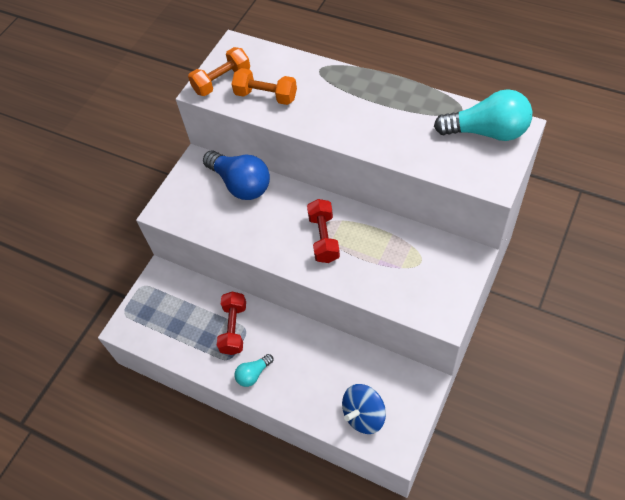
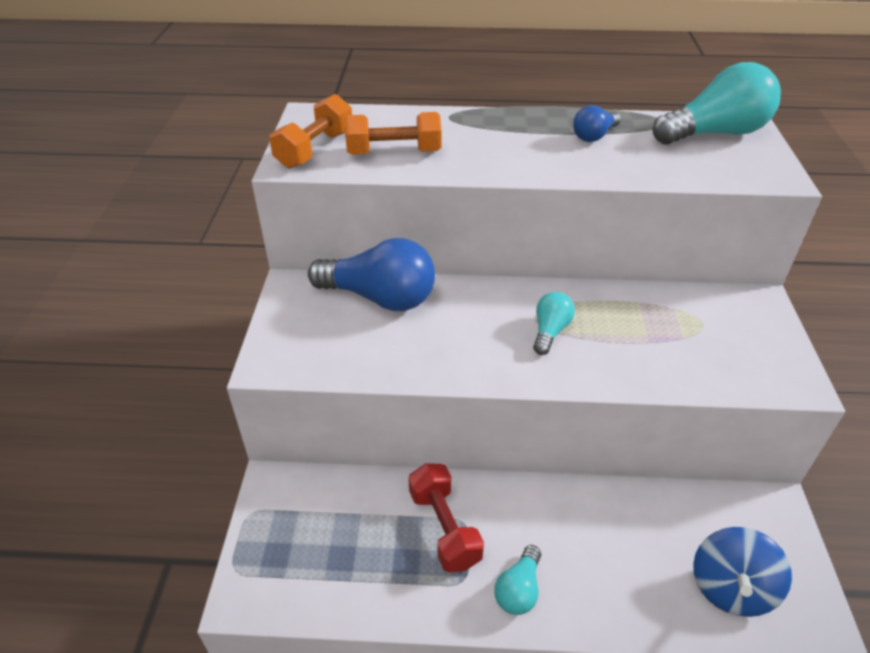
camera: 30 degrees left, 15 degrees down
(324, 238) = (550, 331): red dumbbell -> turquoise light bulb
(401, 113) = (594, 136): none -> blue light bulb

